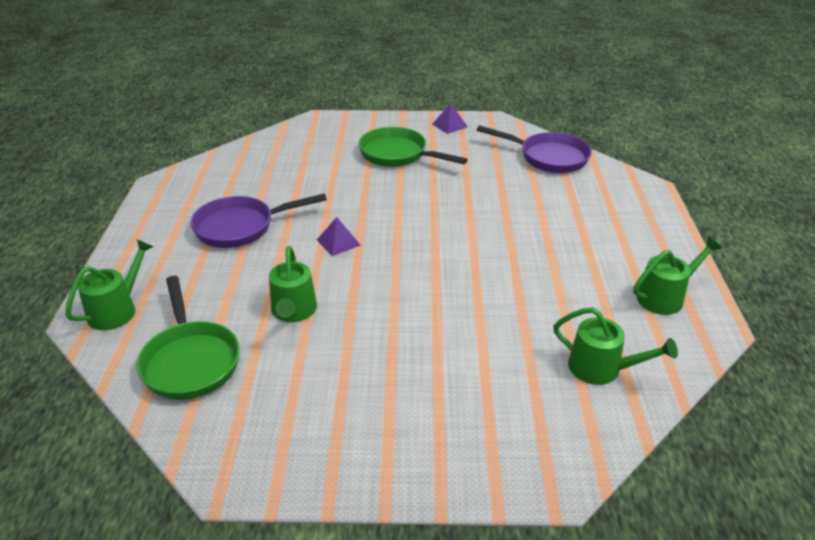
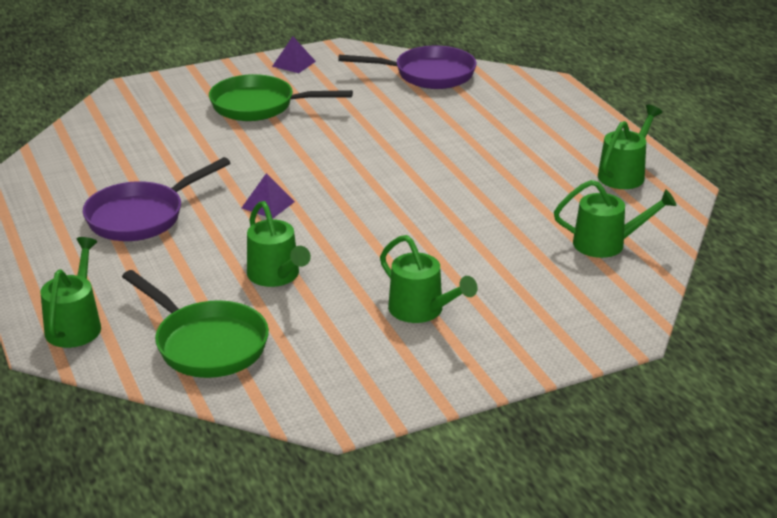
camera: 25 degrees left, 5 degrees down
(383, 387) = (422, 311): none -> green watering can

